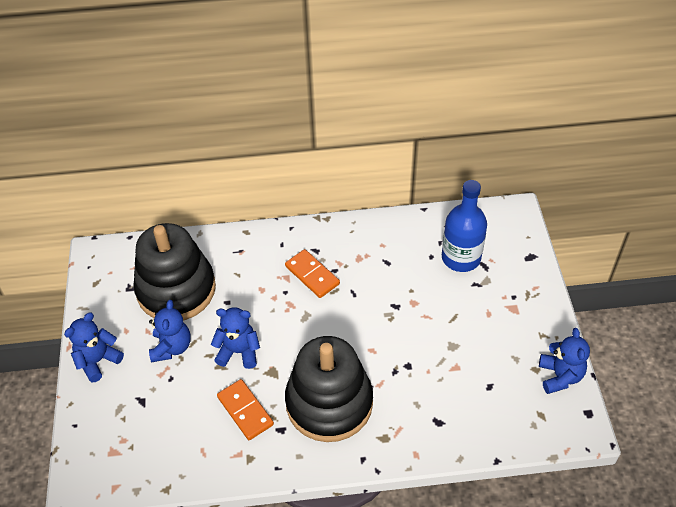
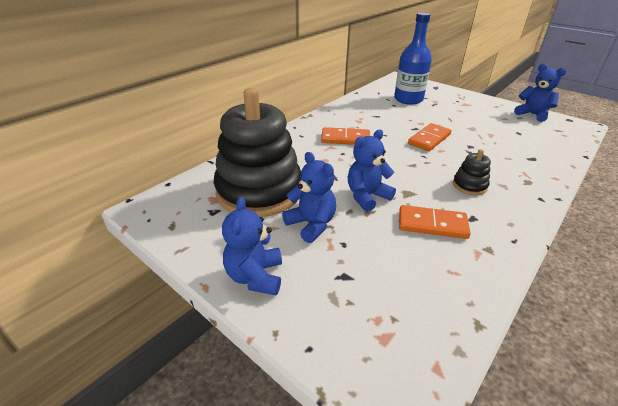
camera: 45 degrees left, 15 degrees down
(329, 403) = (469, 185): black stacking toy -> black stacking toy, size x0.40
(384, 329) = (429, 139): none -> orange domino

